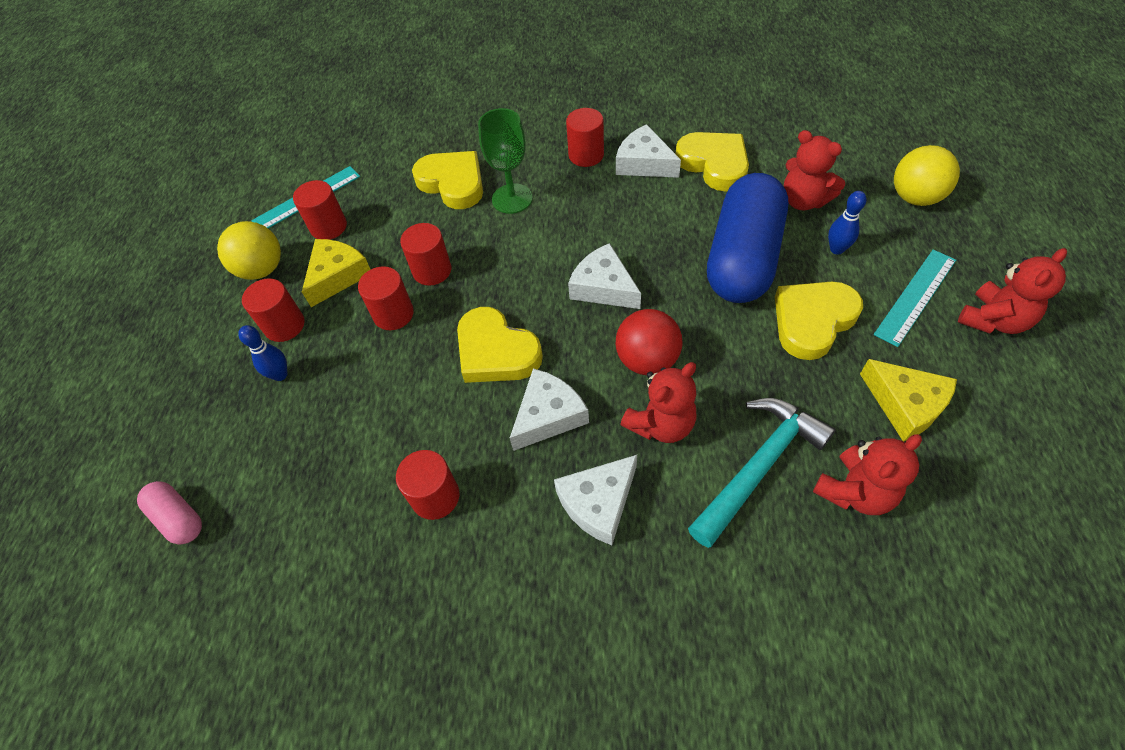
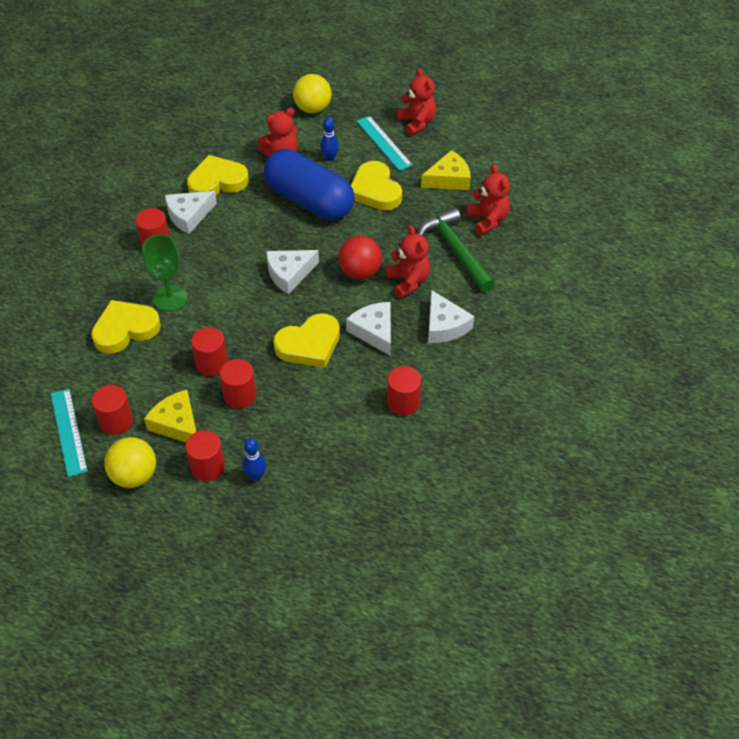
camera: 75 degrees left, 5 degrees down
(178, 518) = (349, 553): pink capsule -> none
(758, 466) = (455, 250): turquoise hammer -> green hammer

